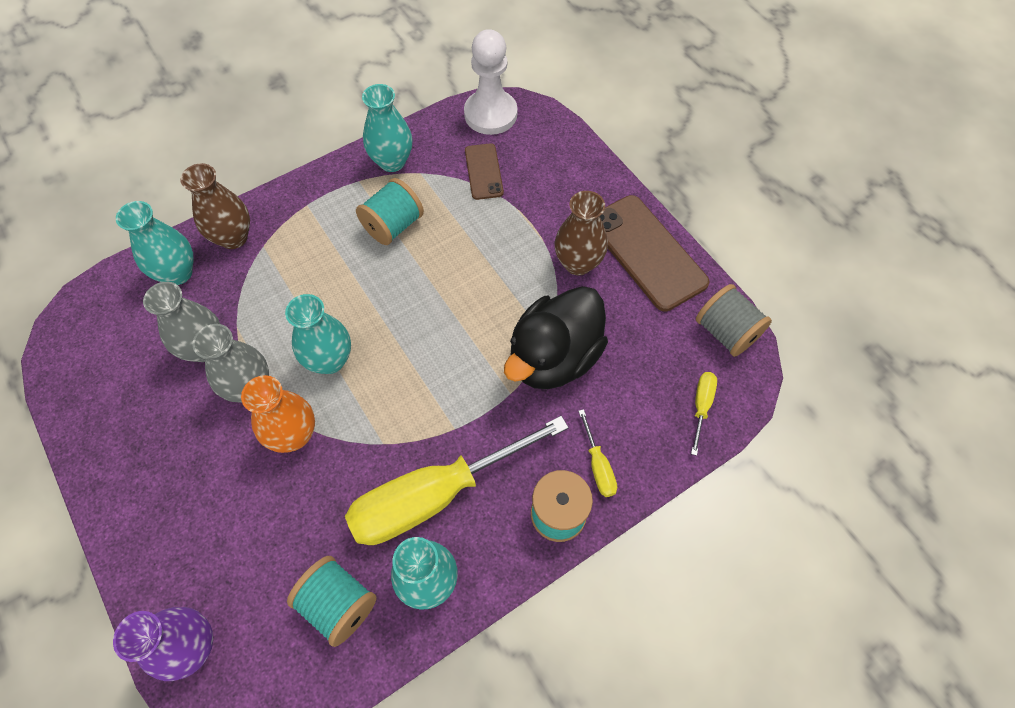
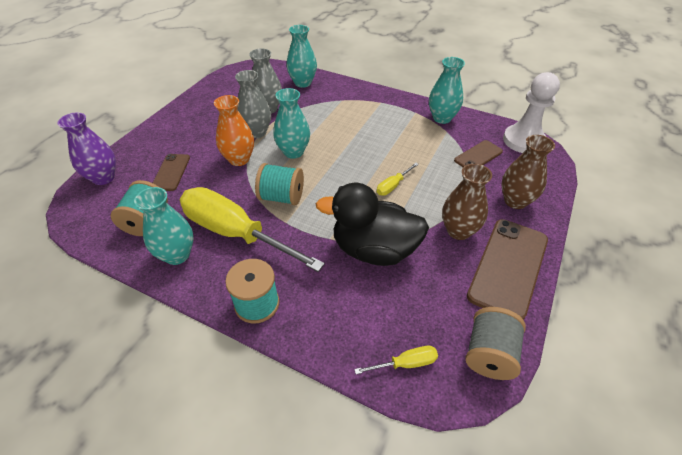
camera: 60 degrees right, 15 degrees down
(233, 237) = (338, 89): brown vase -> brown vase (515, 201)
(254, 539) = (171, 172): none -> brown phone
(393, 226) = (400, 137): turquoise spool -> turquoise spool (281, 197)
(598, 465) = (308, 312): yellow screwdriver -> yellow screwdriver (393, 186)

